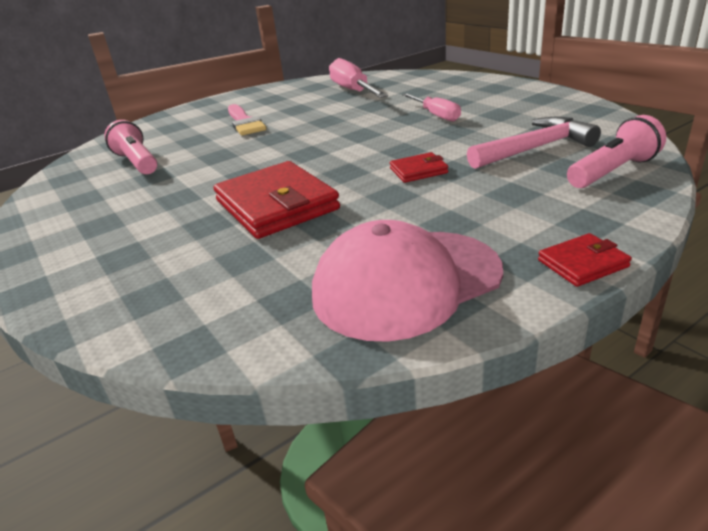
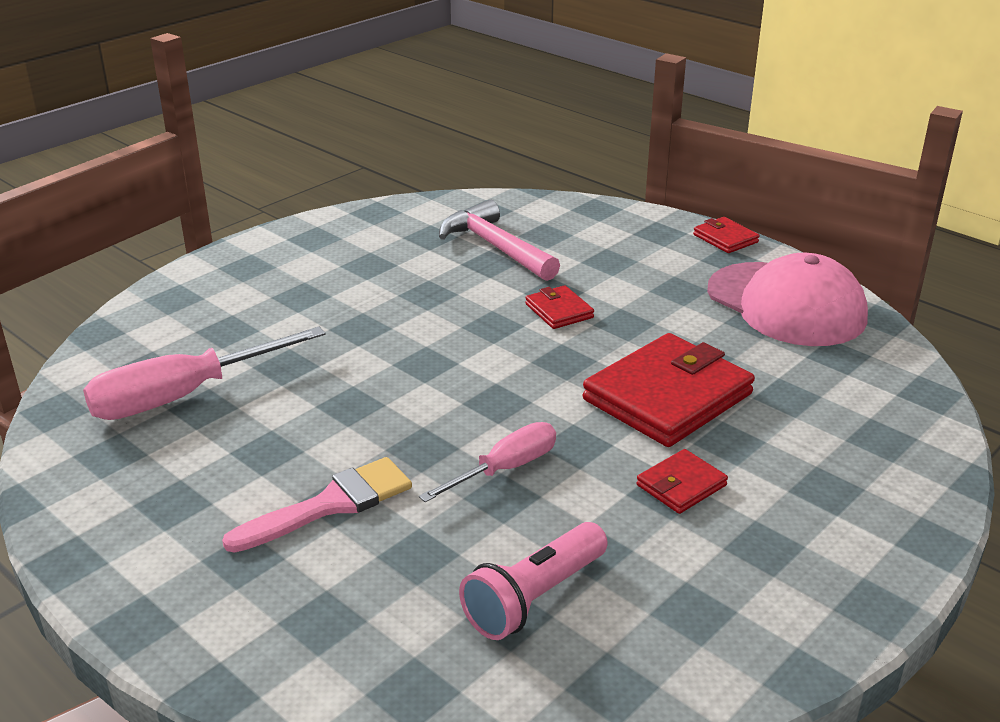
camera: 105 degrees left, 0 degrees up
(178, 203) = (681, 485): none -> red wallet
(436, 115) = (360, 308): pink screwdriver -> pink screwdriver (505, 469)
(612, 171) = (556, 216): pink flashlight -> none

